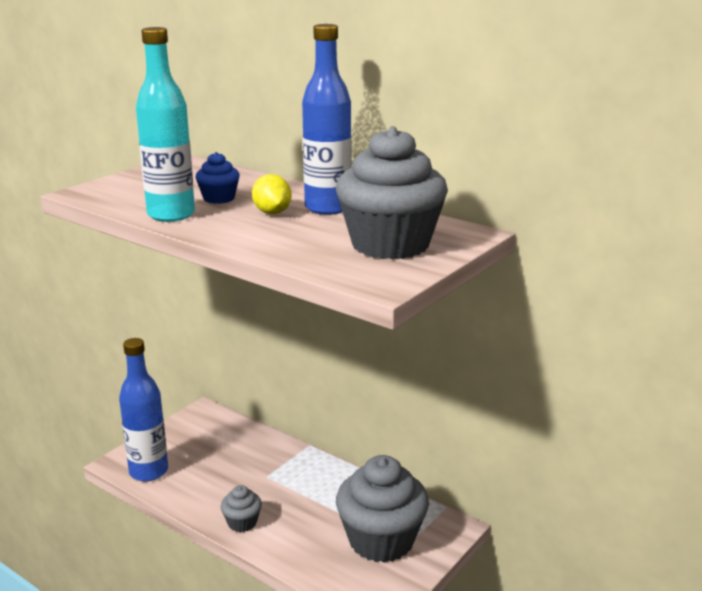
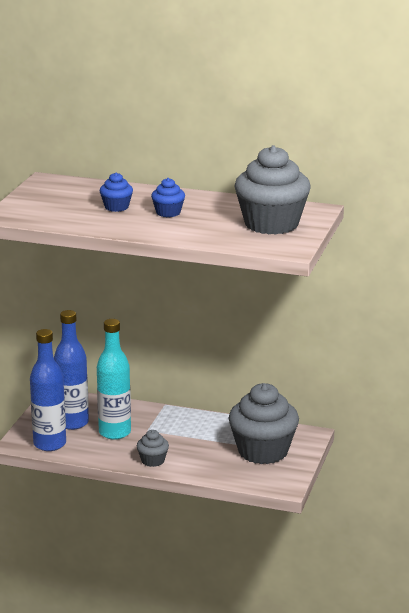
camera: 20 degrees left, 0 degrees up
(171, 215) = (98, 224): turquoise bottle -> turquoise bottle (115, 432)
(272, 212) = (168, 213): yellow lemon -> blue cupcake
(327, 208) = (203, 204): blue bottle -> blue bottle (72, 423)

